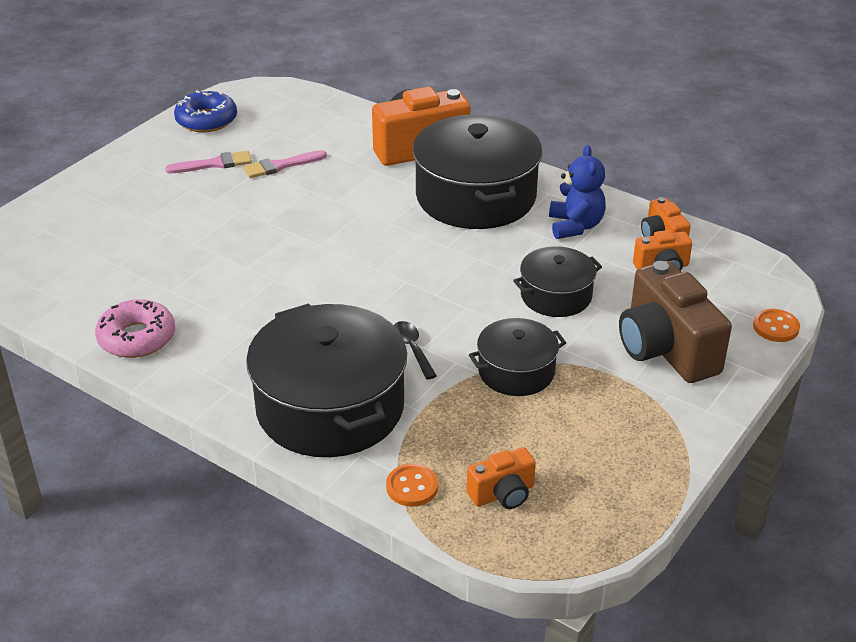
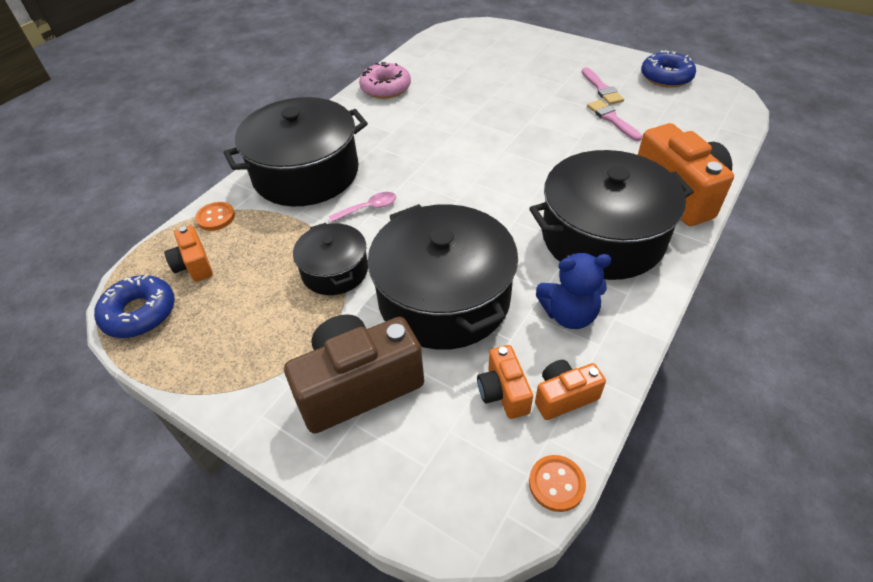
camera: 90 degrees right, 10 degrees up
(412, 348) = (368, 208): black spoon -> pink spoon
(556, 296) = (444, 298): black pot -> black pot, size x1.87
(583, 530) = (140, 313): none -> blue donut
(775, 327) = (394, 507): orange button -> orange button (556, 484)

